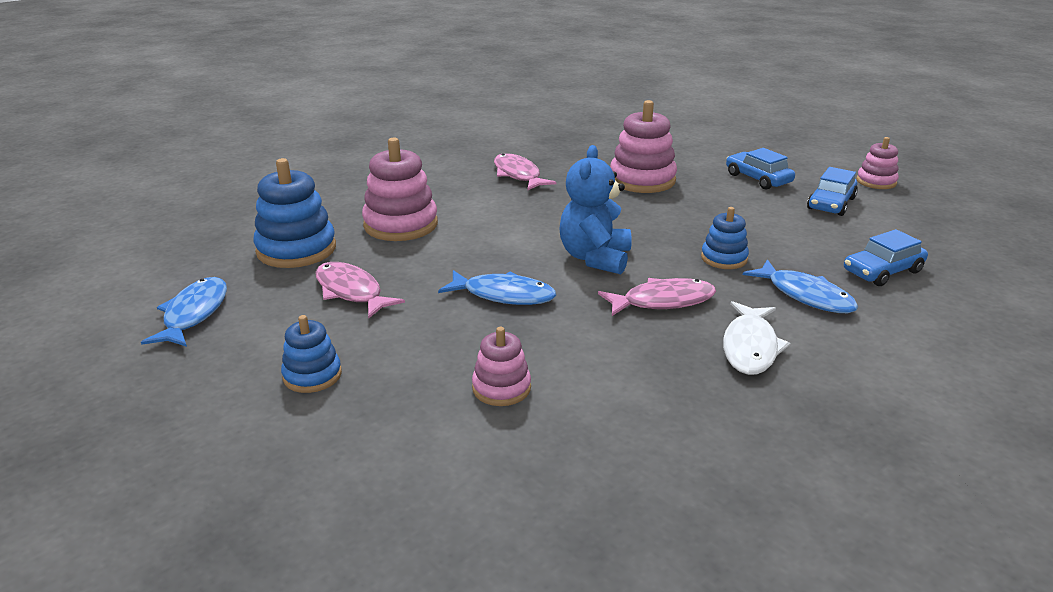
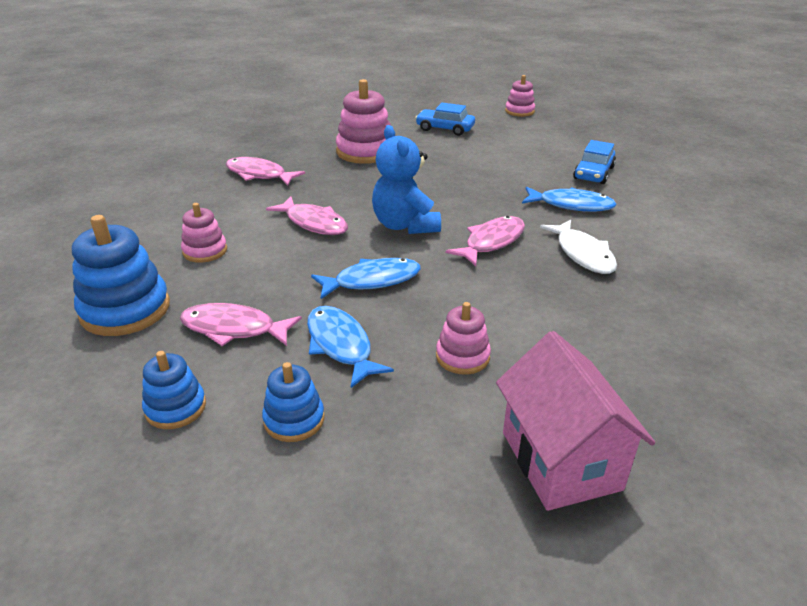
camera: 35 degrees left, 5 degrees up
(194, 314) = (90, 417): blue fish -> blue fish (341, 345)
(401, 225) = (205, 251): pink stacking toy -> pink stacking toy, size x0.57
(475, 509) = (560, 460): none -> pink house
(514, 230) = (313, 223): none -> pink fish
(724, 258) = (492, 195): blue stacking toy -> blue stacking toy (175, 408)
(831, 203) = (511, 134): blue car -> none

